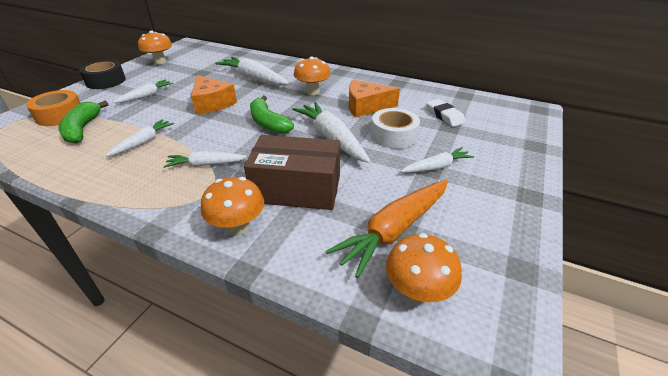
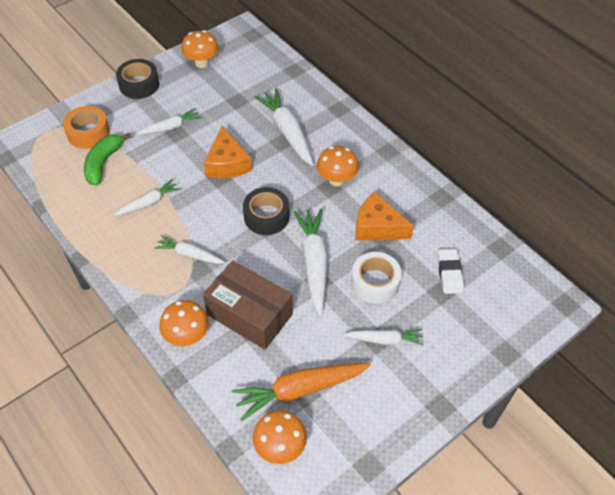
camera: 25 degrees right, 15 degrees up
(268, 123) = (266, 216): green banana -> black tape

